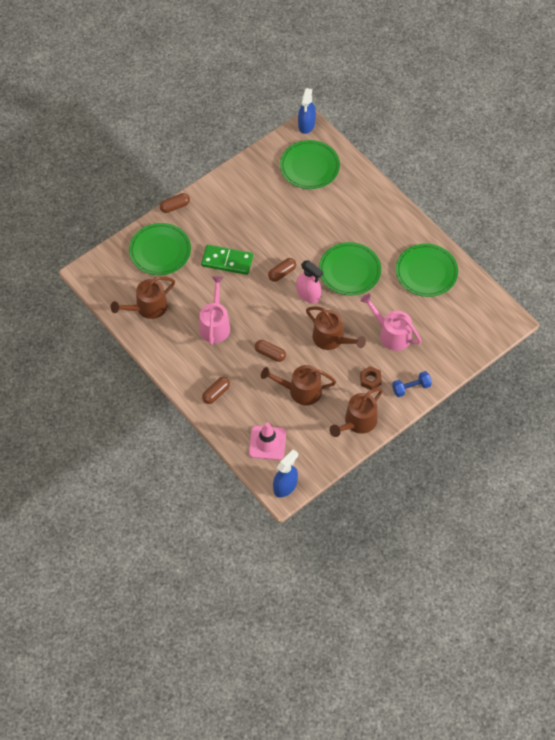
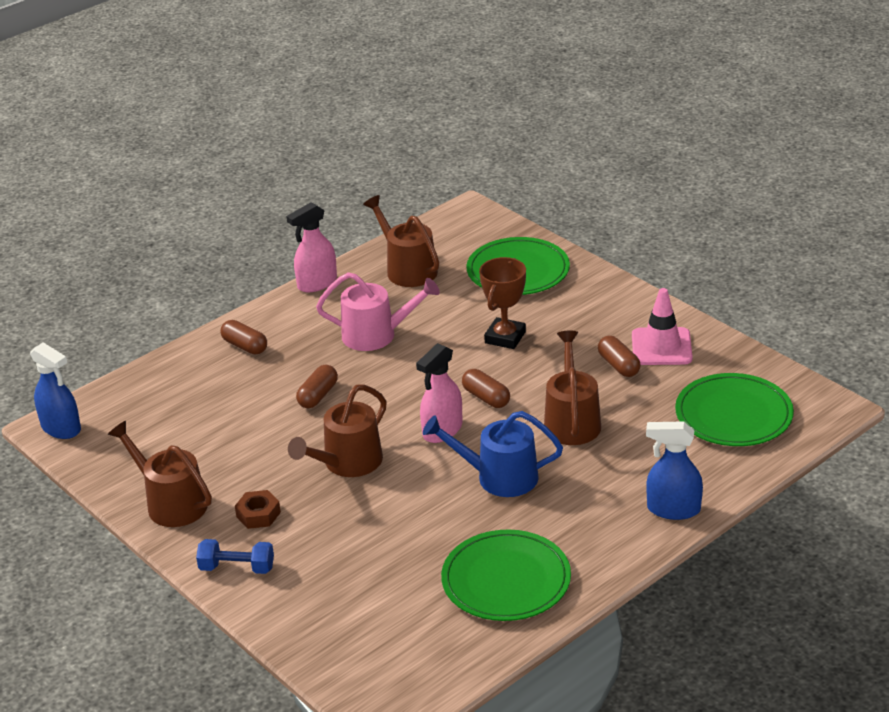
camera: 90 degrees right, 25 degrees down
(154, 356) = (317, 283): none -> pink spray bottle
(175, 206) = (610, 277): brown capsule -> brown capsule (618, 365)
(227, 261) = (505, 337): green domino -> brown trophy
(267, 443) = (145, 404): pink traffic cone -> pink traffic cone (661, 347)
(300, 391) = (242, 433): brown watering can -> brown watering can (572, 421)
(306, 124) = (834, 405): blue spray bottle -> blue spray bottle (673, 509)
(349, 270) = (499, 477): green plate -> blue watering can
(391, 334) = (358, 537): pink watering can -> none
(411, 388) = (237, 568): blue dumbbell -> blue dumbbell turned 60 degrees counterclockwise

